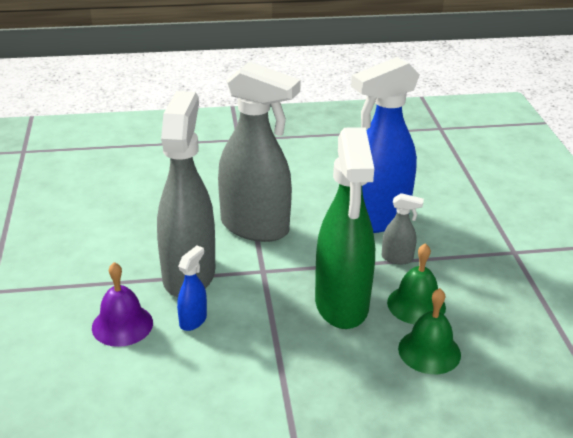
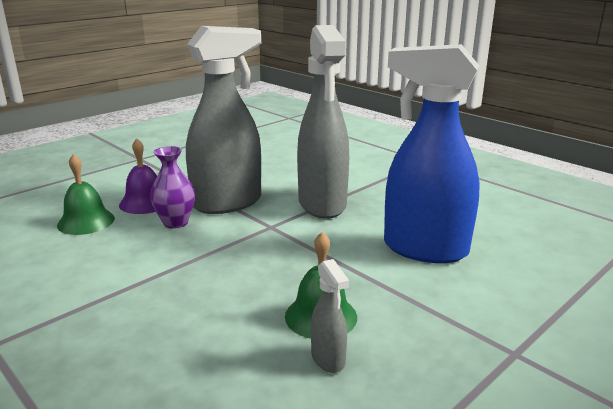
camera: 55 degrees right, 10 degrees down
(193, 320) = (175, 223): blue spray bottle -> purple vase
(342, 305) = (269, 276): green spray bottle -> none
(397, 258) = (380, 280): grey spray bottle -> grey spray bottle (328, 359)
(429, 351) = (253, 350): green bell -> green bell (86, 221)

